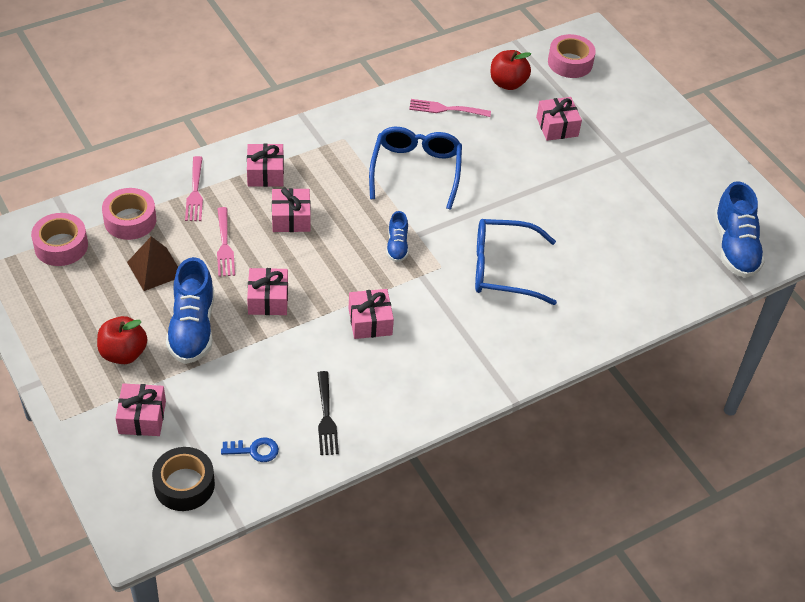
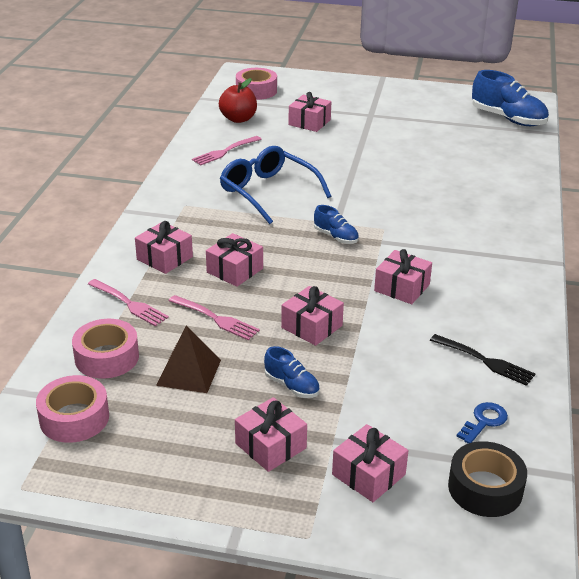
camera: 45 degrees left, 15 degrees down
(123, 353) = (270, 446): red apple -> pink gift
(192, 328) = (292, 386): blue shoe -> blue shoe, size x0.53
(502, 269) = (420, 206): blue glasses -> none

